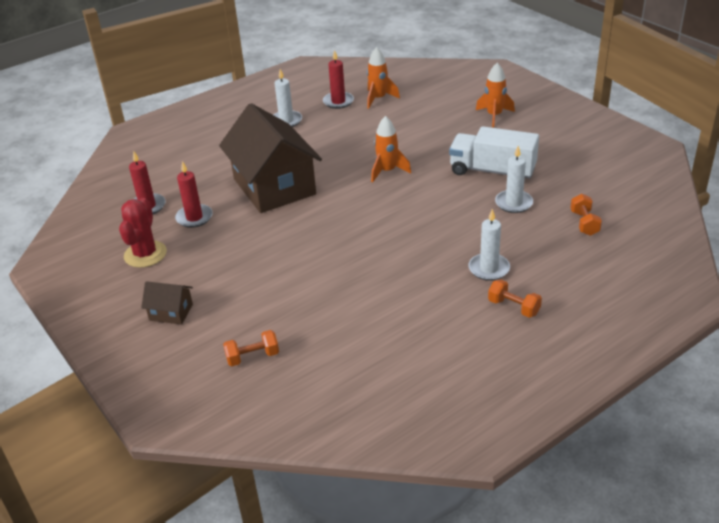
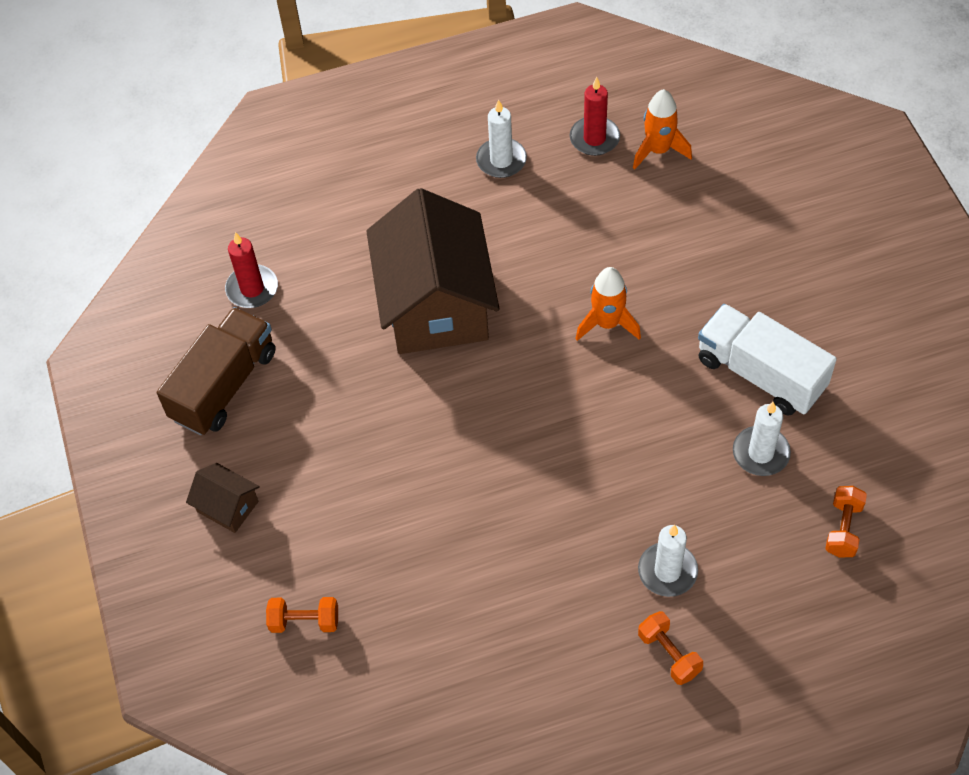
camera: 20 degrees right, 20 degrees up
(145, 254) = (224, 385): red cactus -> brown truck
(194, 217) = (308, 333): red candle -> none
(494, 116) = (819, 248): orange rocket -> none

